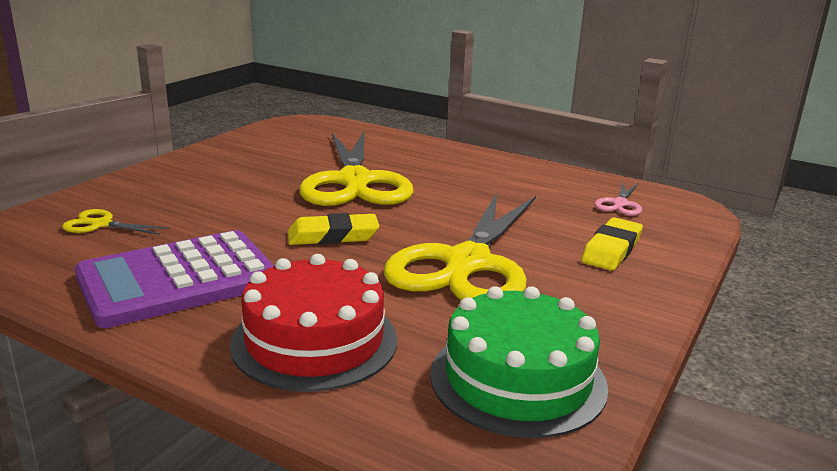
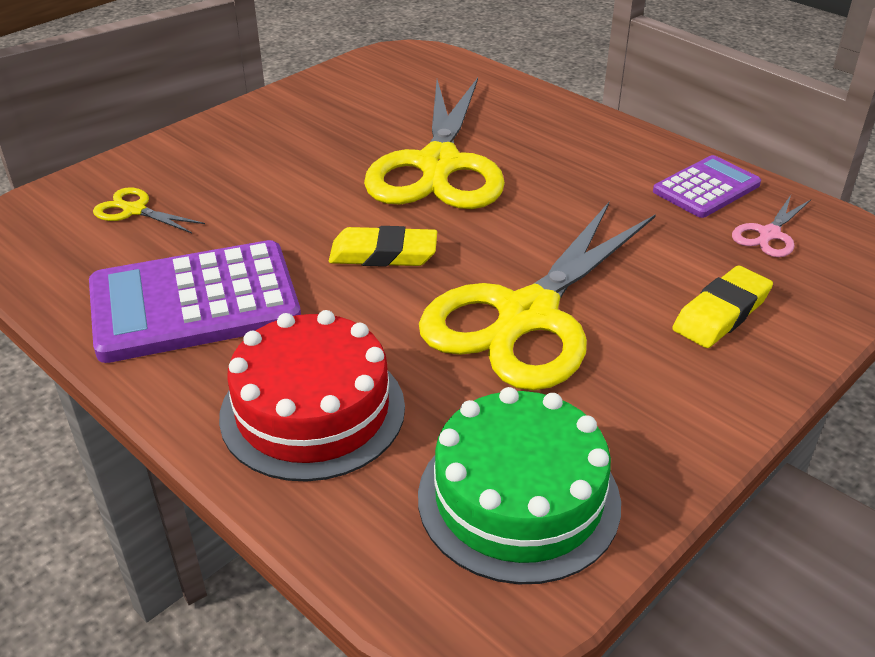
camera: 15 degrees right, 15 degrees up
(562, 182) = (706, 188): none -> purple calculator

